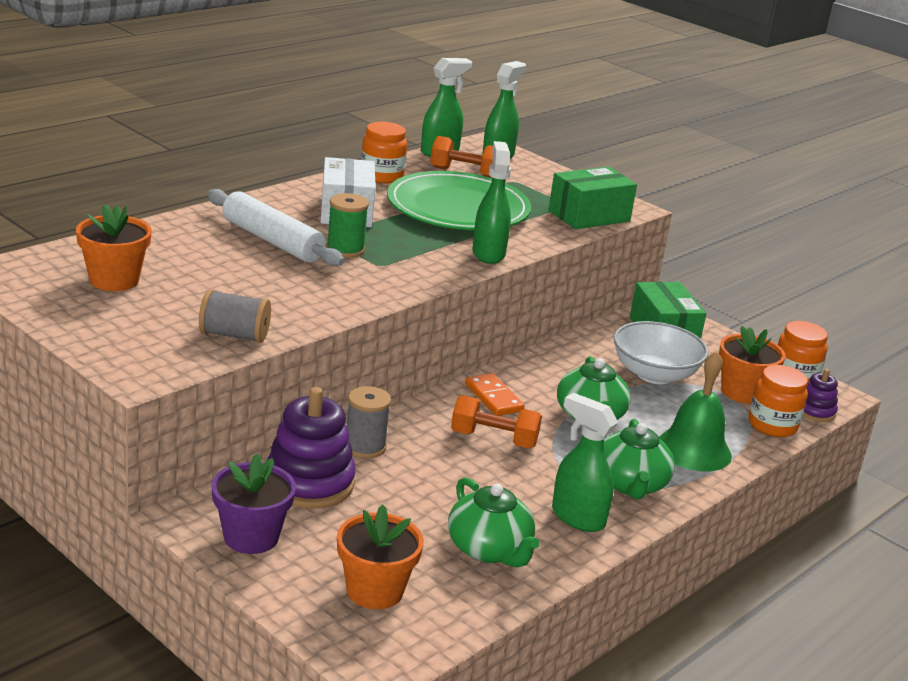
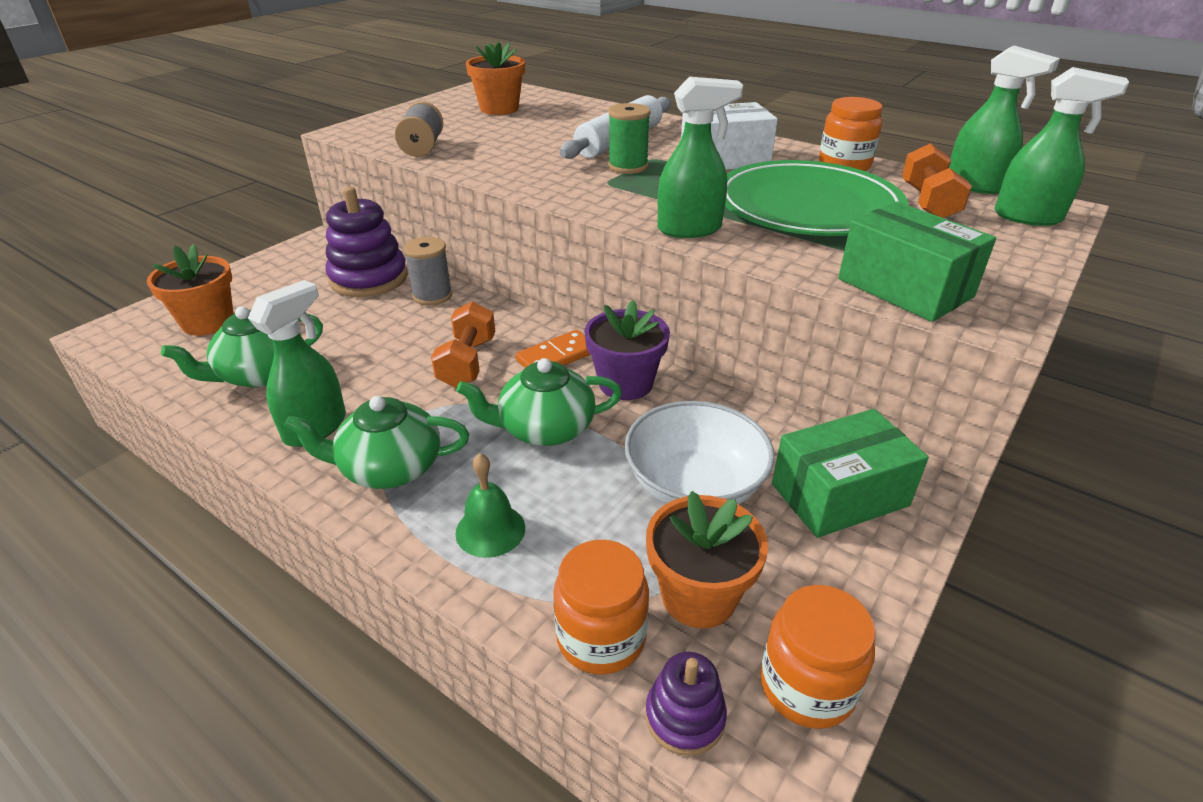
camera: 85 degrees right, 10 degrees up
(251, 537) = (290, 266): purple flower pot -> purple flower pot (625, 383)
(693, 449) = (490, 530): green bell -> green bell, size x0.62

